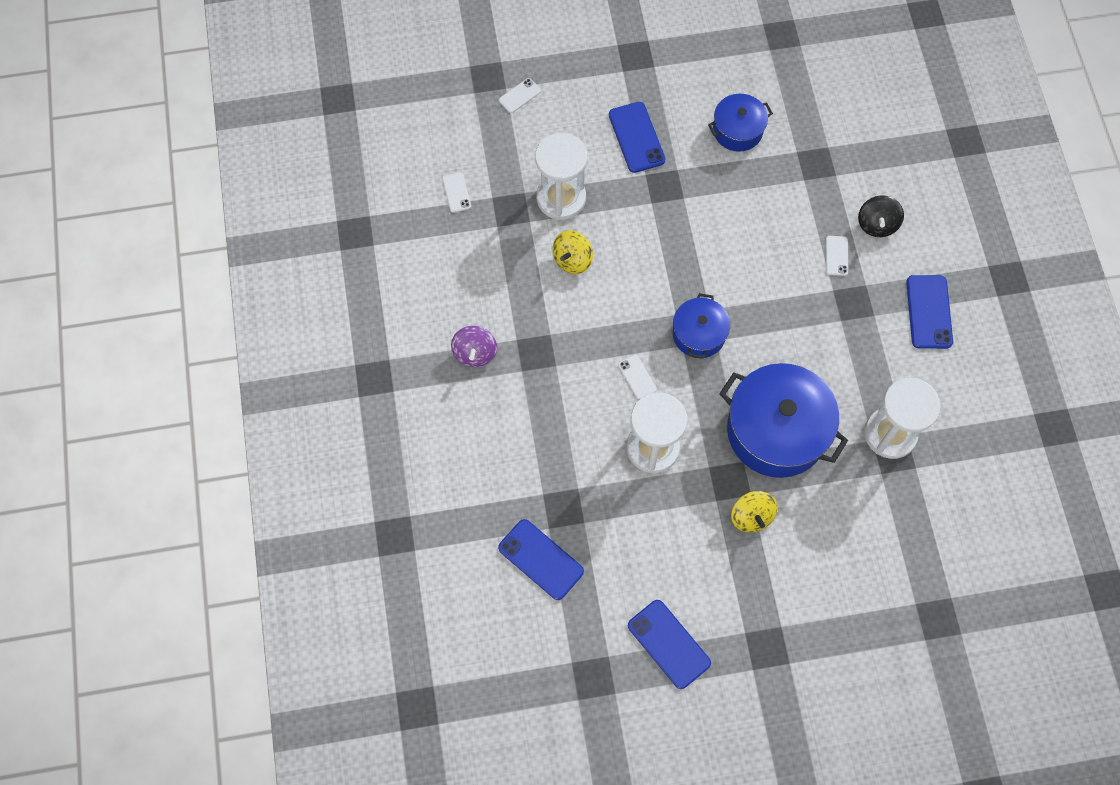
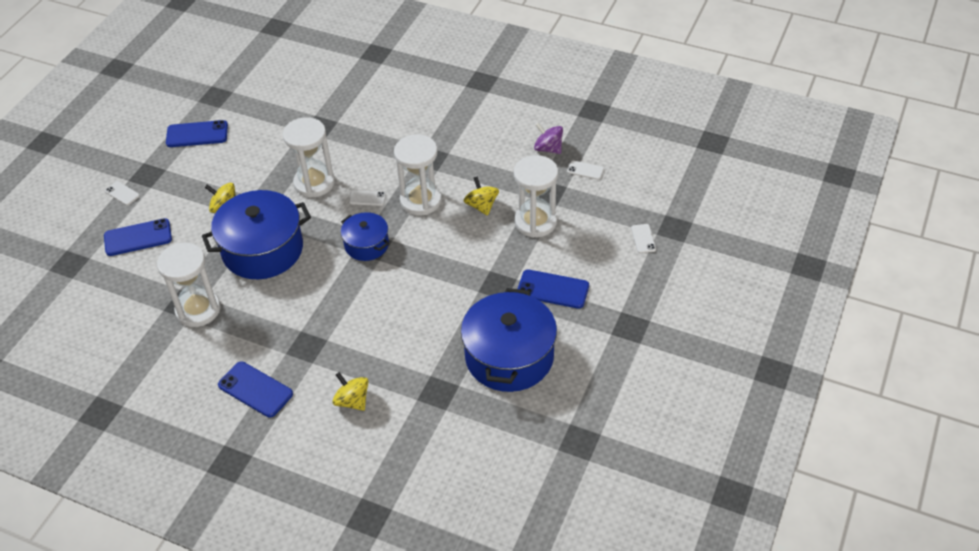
camera: 125 degrees right, 20 degrees down
(475, 353) = (457, 130): purple spinning top -> purple spinning top (548, 148)
(540, 559) = (300, 104): blue phone -> blue phone (138, 237)
(604, 322) = (421, 200): none -> white hourglass
(737, 130) = (509, 356): blue pot -> blue pot, size x1.83
(836, 256) = (351, 358): white phone -> white phone (122, 193)
(877, 224) = (352, 401): black spinning top -> yellow spinning top

